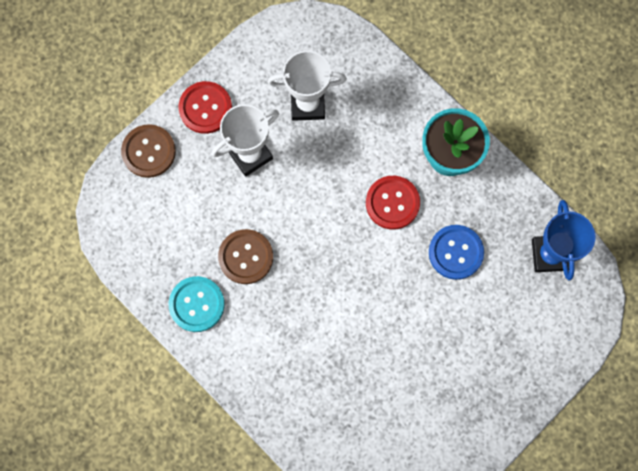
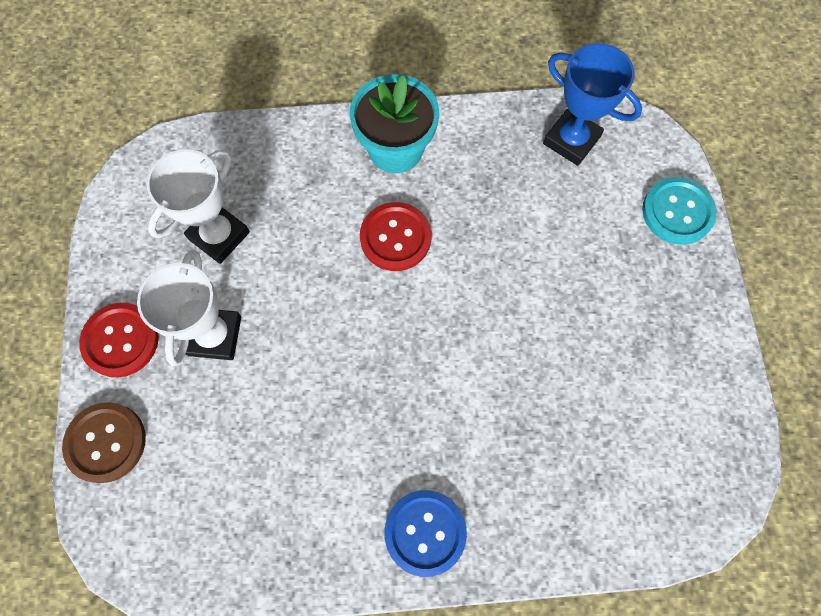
camera: 50 degrees left, 5 degrees down
(197, 304) = (324, 534): turquoise button -> turquoise button (677, 212)
(246, 257) = (320, 433): brown button -> none
(455, 252) = (498, 220): blue button -> blue button (425, 532)

